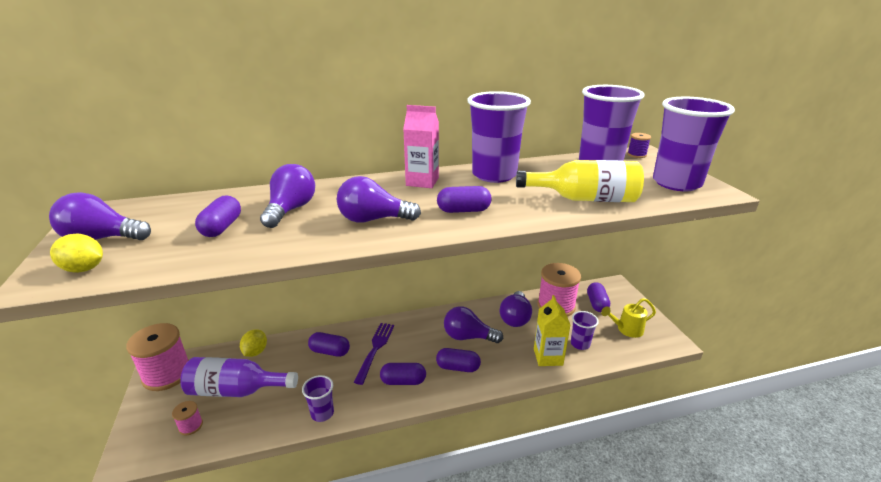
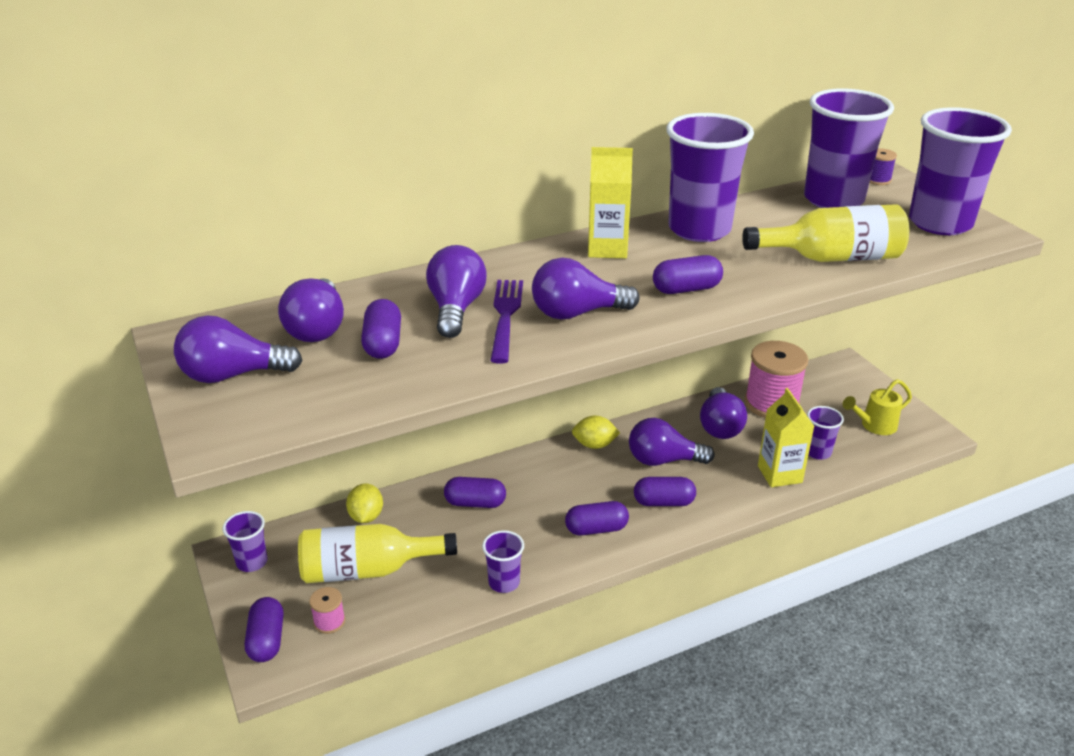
camera: 10 degrees left, 5 degrees up
(84, 269) = (252, 417): yellow lemon -> yellow lemon (594, 445)
(167, 374) = (252, 562): pink spool -> purple cup
(187, 214) = (317, 328): none -> purple light bulb
(236, 390) = (367, 570): purple bottle -> yellow bottle
(375, 349) = (539, 492): purple fork -> purple fork (505, 316)
(422, 182) = (607, 249): pink carton -> yellow carton
(596, 304) = (827, 394): purple capsule -> purple capsule (267, 640)

